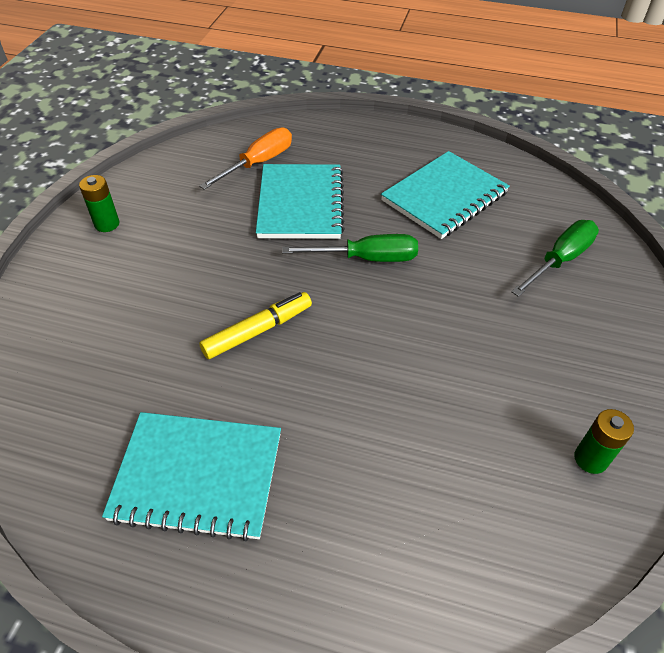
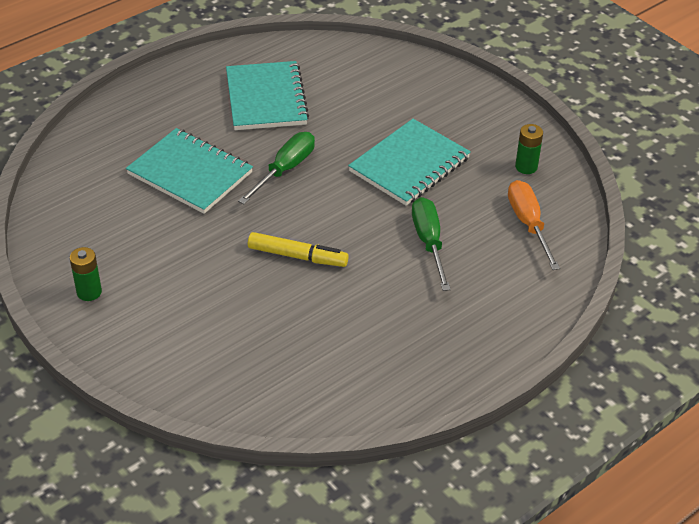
camera: 55 degrees left, 5 degrees down
(197, 477) = (390, 335): turquoise notebook -> turquoise notebook (409, 165)
(257, 331) = (297, 256): yellow marker -> yellow marker turned 105 degrees clockwise
(258, 163) = (112, 173): orange screwdriver -> orange screwdriver (528, 224)
(559, 260) = (381, 85): green screwdriver -> green screwdriver (429, 242)

